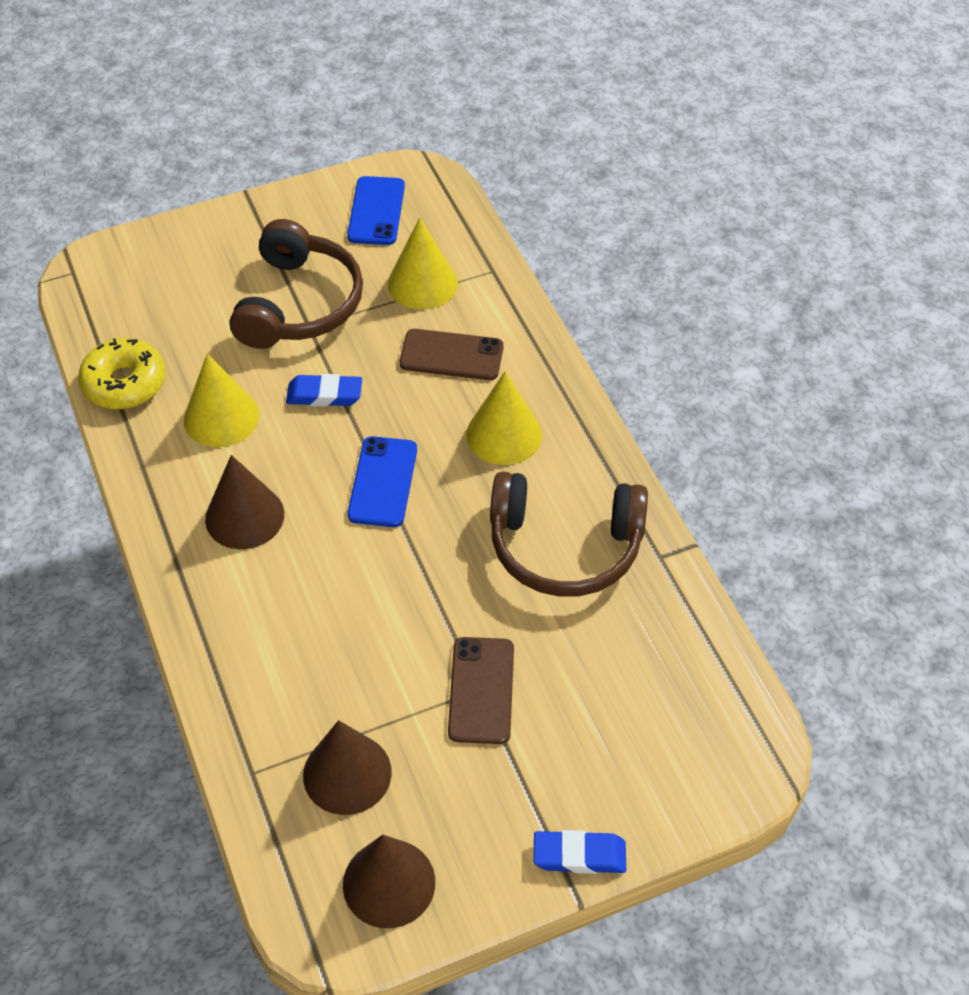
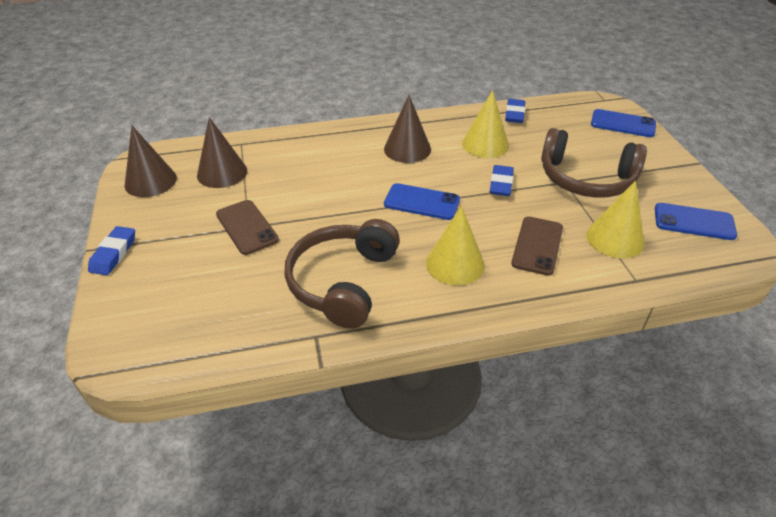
camera: 100 degrees right, 10 degrees down
(124, 383) = (514, 114): yellow donut -> blue eraser
(148, 256) = (623, 124): none -> blue phone
(481, 690) = (247, 227): brown phone -> brown phone turned 45 degrees clockwise

